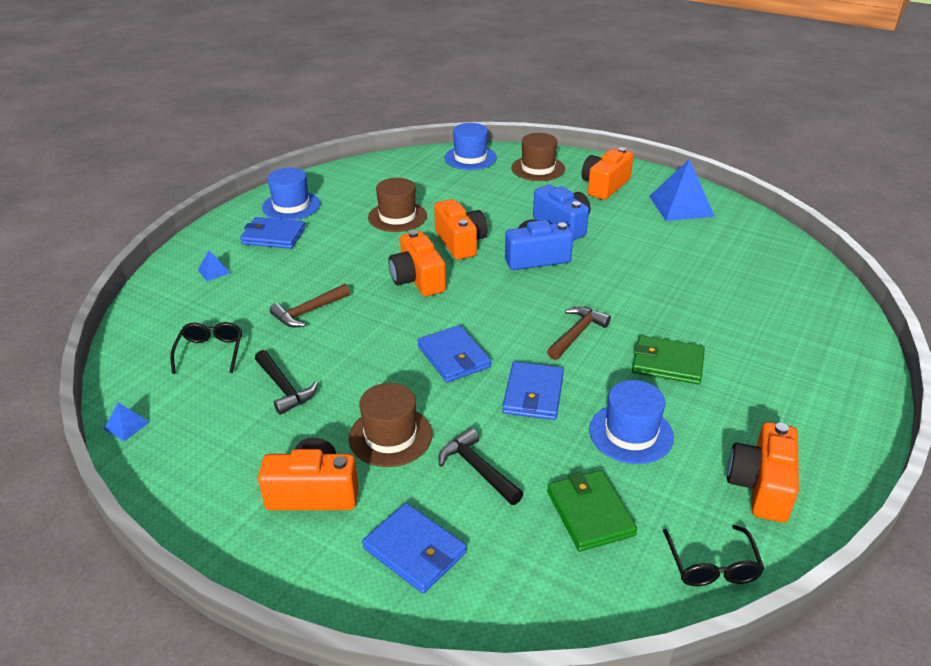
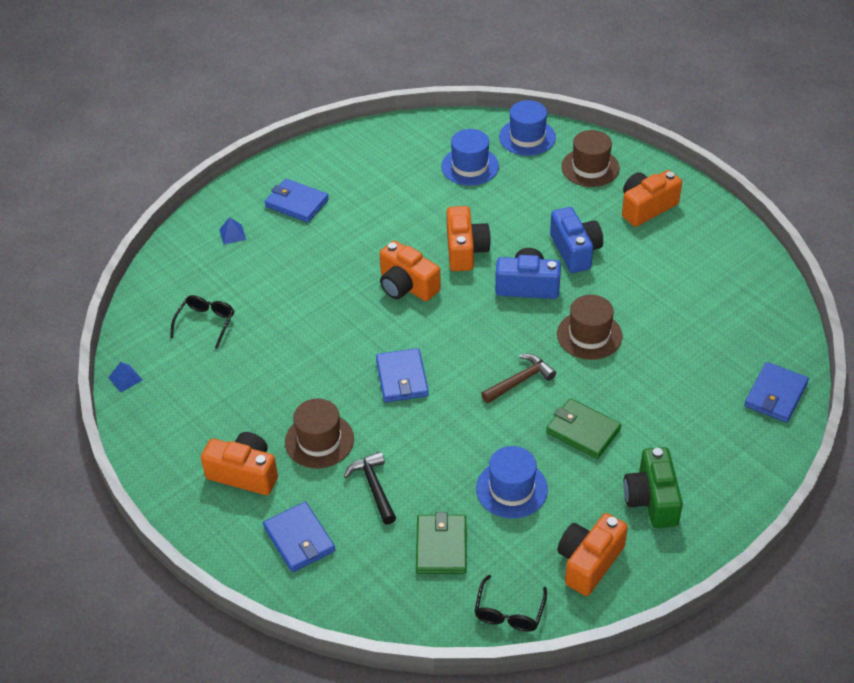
camera: 20 degrees right, 10 degrees up
(284, 388) = (253, 374): black hammer -> none
(291, 206) = (325, 167): blue hat -> blue hat (470, 166)
(308, 312) = (298, 300): brown hammer -> none
(397, 217) = (420, 204): brown hat -> brown hat (589, 335)
(417, 279) = (407, 286): orange camera -> orange camera turned 45 degrees counterclockwise
(533, 394) = (451, 431): blue wallet -> blue wallet (775, 395)
(681, 206) = (710, 252): blue pyramid -> none
(778, 408) = (652, 499): none -> green camera

